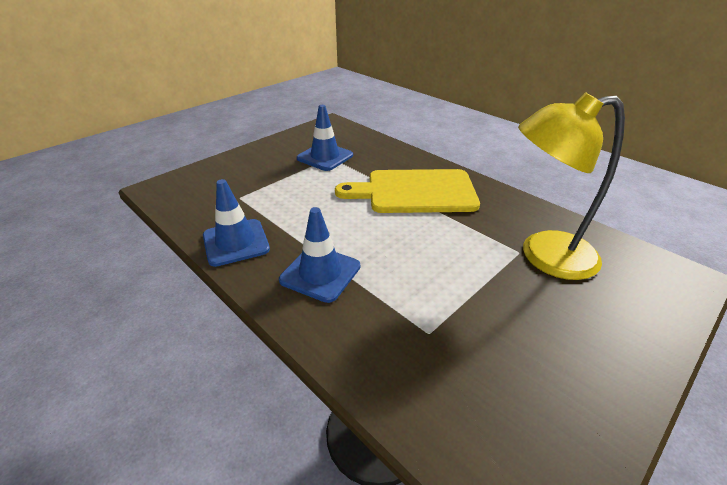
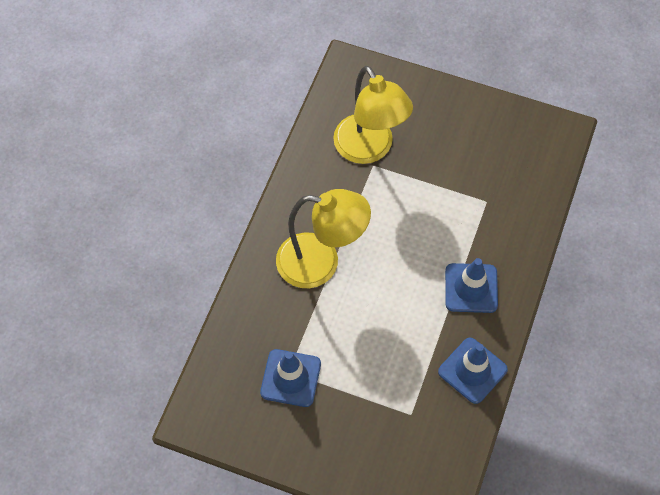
camera: 115 degrees left, 25 degrees up
(415, 192) = (321, 263): yellow cutting board -> yellow lamp

